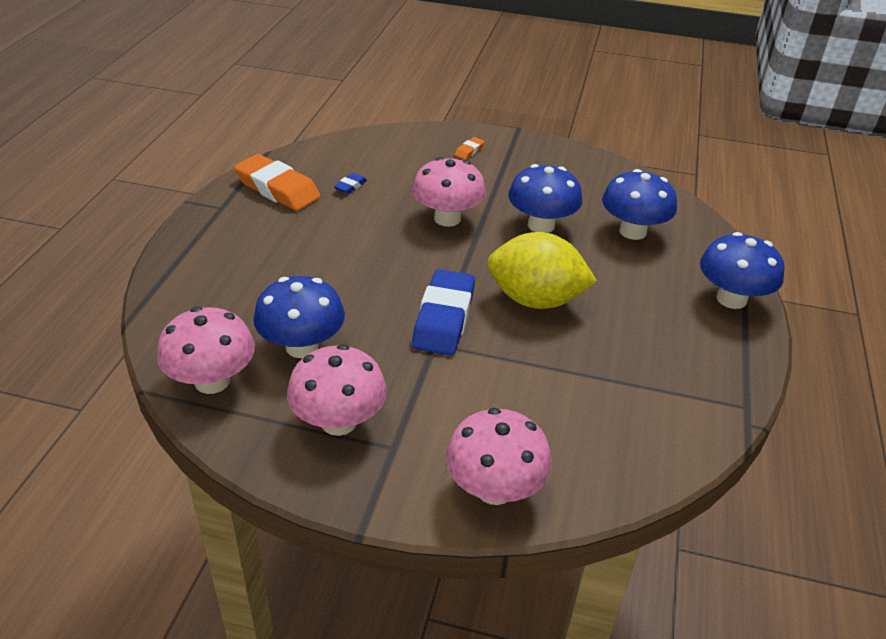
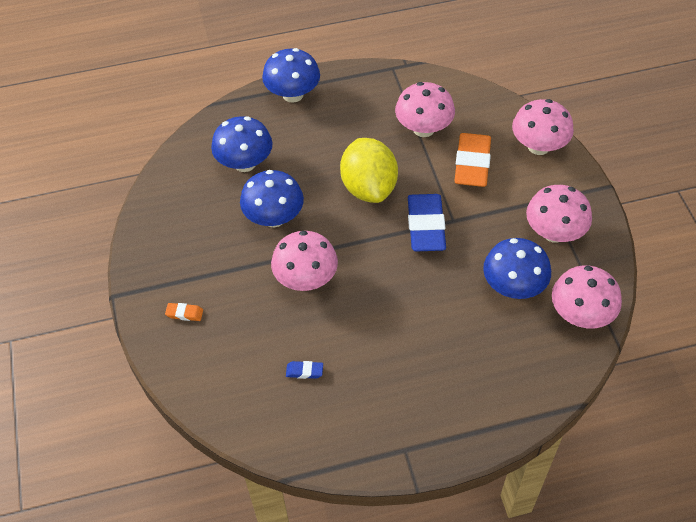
camera: 115 degrees left, 15 degrees up
(277, 189) = (347, 424): orange eraser -> orange eraser (472, 164)
(444, 318) = (426, 226): blue eraser -> blue eraser turned 75 degrees counterclockwise
(604, 385) = (423, 129): none -> pink mushroom

